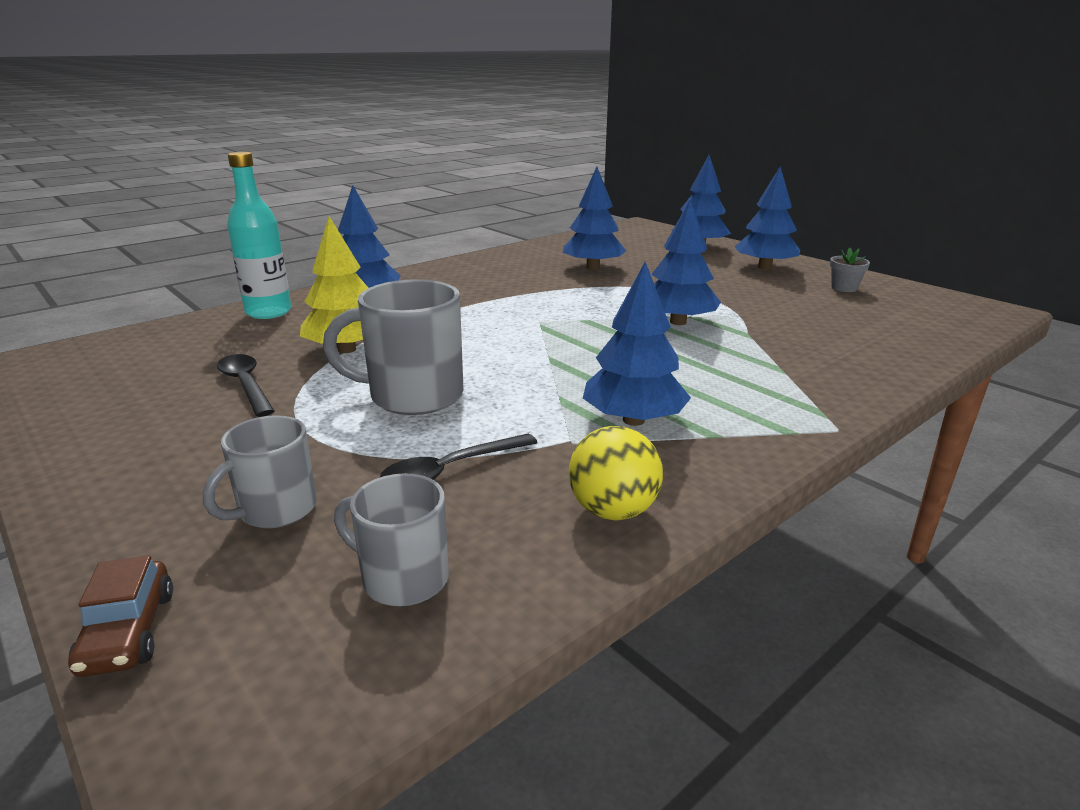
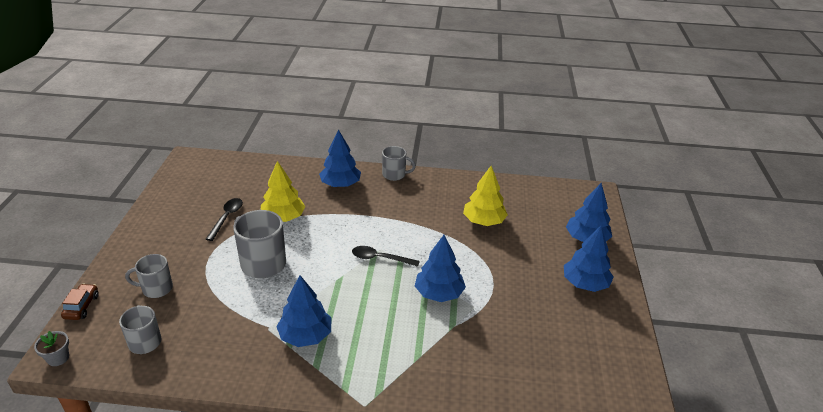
camera: 45 degrees right, 10 degrees up
(128, 632) = (81, 306): brown car -> brown car turned 150 degrees clockwise
(268, 312) = (294, 171): turquoise bottle -> none
(420, 272) = (395, 175): none -> grey mug
(450, 470) = (216, 310): black spoon -> black spoon (380, 258)
(593, 267) = (484, 221): blue tree -> yellow tree
(613, 511) = (226, 367): yellow ball -> none
(844, 288) = (592, 333): grey flower pot -> grey flower pot (58, 358)

